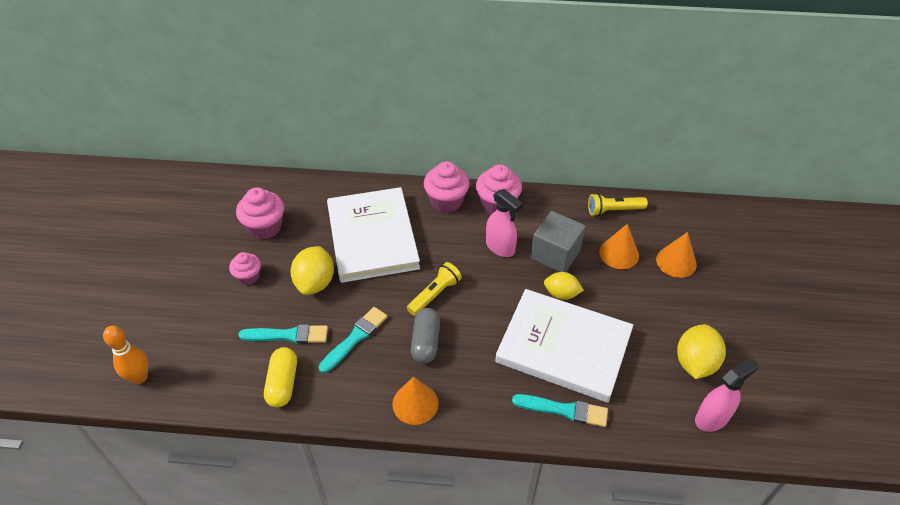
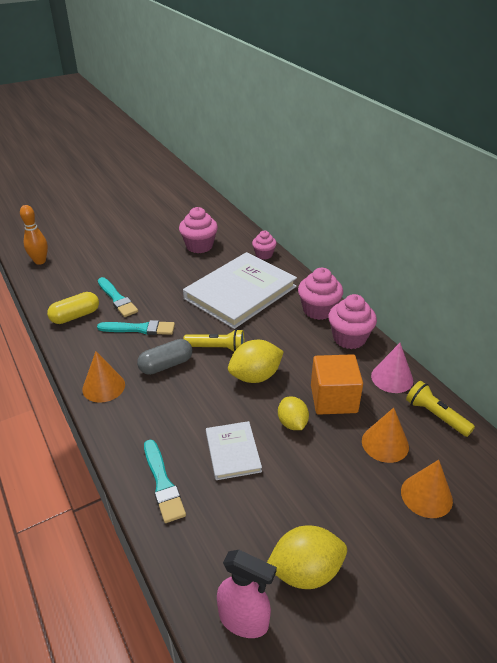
camera: 55 degrees right, 10 degrees down
(248, 277) = (151, 260): pink cupcake -> pink cupcake (264, 255)
(315, 282) = (172, 288): yellow lemon -> yellow lemon (255, 376)
(500, 247) = (304, 361): pink spray bottle -> none
(555, 254) = (333, 399): grey cube -> orange cube
(560, 208) = (392, 378): none -> pink cone
(563, 347) = (233, 452): white book -> white book, size x0.48

